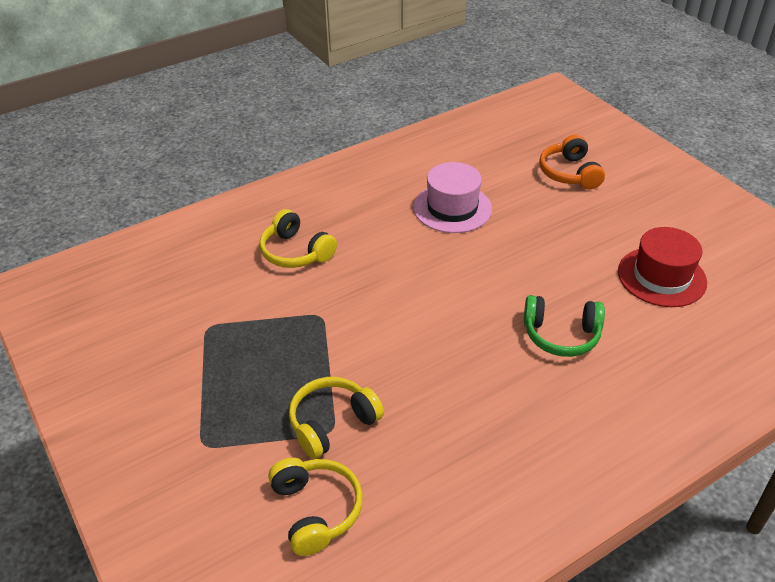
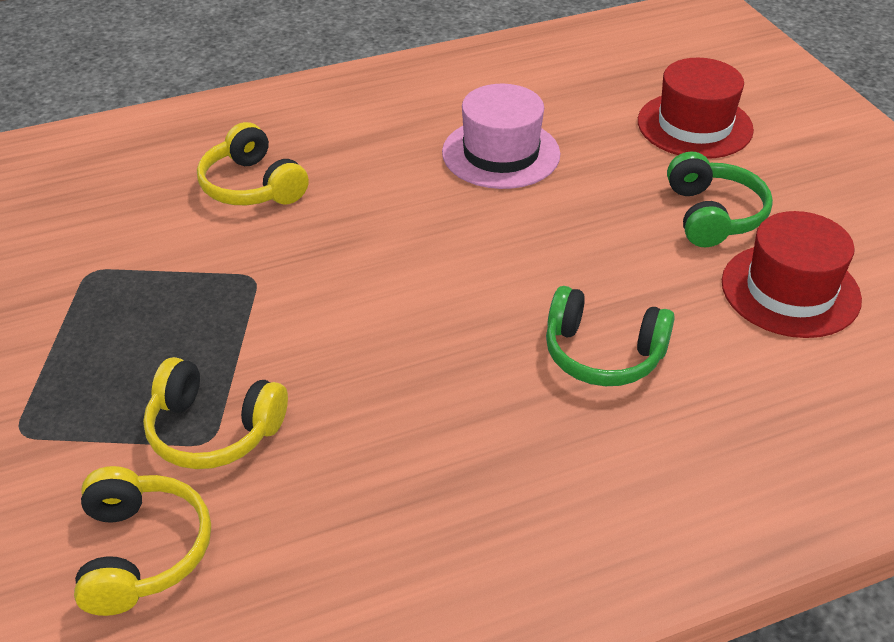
camera: 10 degrees right, 0 degrees up
(332, 423) = (213, 430): yellow headphones -> yellow headphones turned 135 degrees counterclockwise
(569, 173) = (694, 125): orange headphones -> red hat
(599, 233) = (713, 215): none -> green headphones

